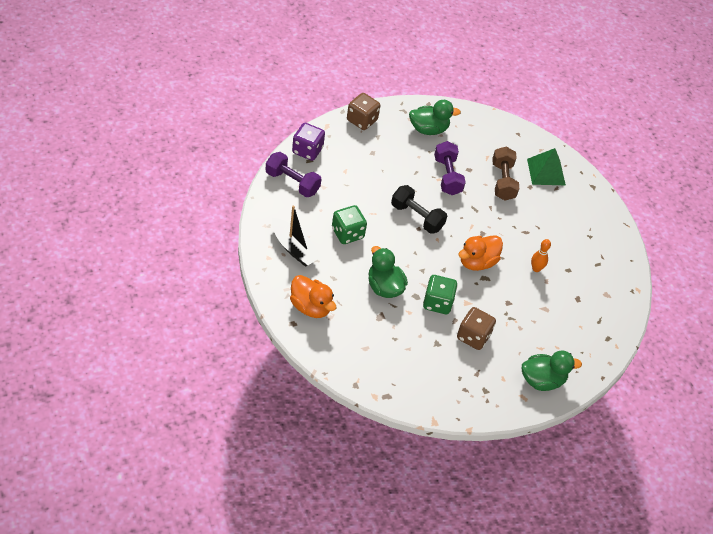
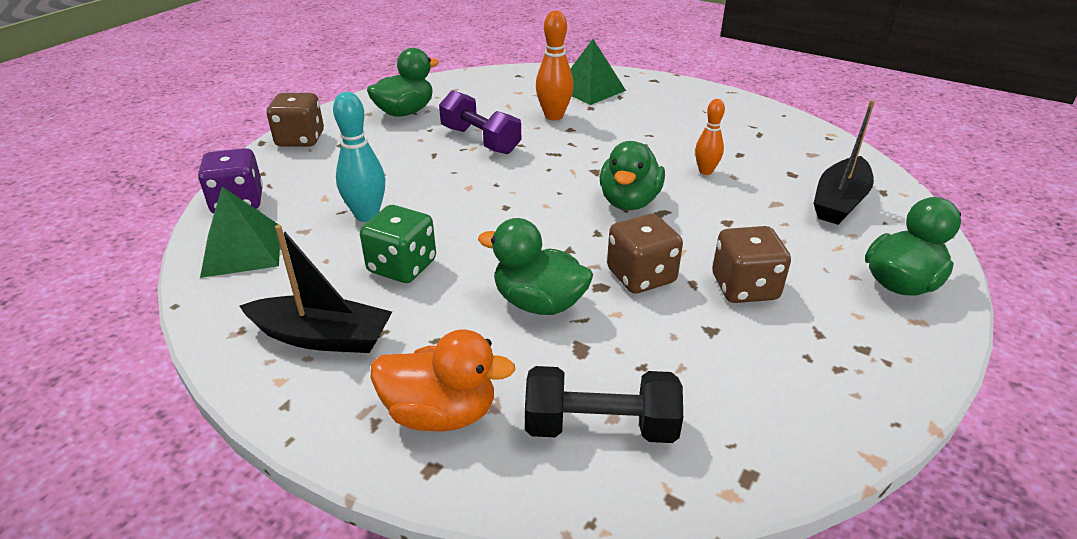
camera: 30 degrees left, 15 degrees down
(292, 182) = (242, 250): purple dumbbell -> green pyramid
(355, 194) = (367, 215): none -> turquoise bowling pin
(417, 217) = (489, 196): black dumbbell -> black dumbbell (600, 427)
(437, 303) = (641, 276): green dice -> brown dice
(477, 262) = (629, 201): orange duck -> green duck
(502, 181) = (554, 116): brown dumbbell -> orange bowling pin
(577, 328) = (839, 202): none -> black boat

